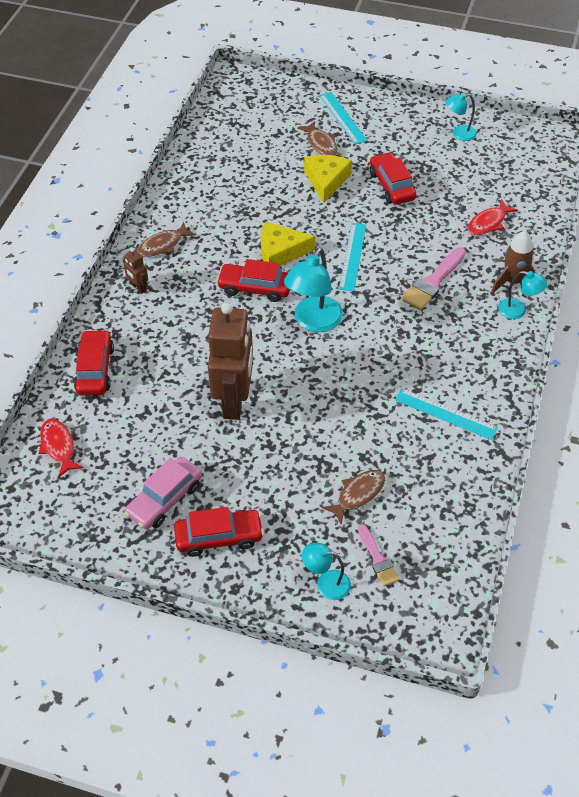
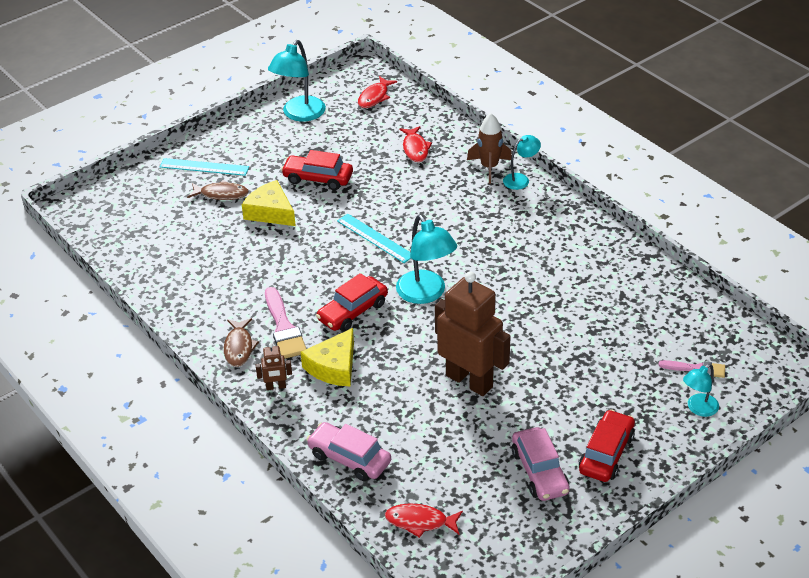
camera: 55 degrees left, 10 degrees down
(95, 369) = (349, 458): red car -> pink car
(280, 251) = (326, 277): yellow cheese -> yellow cheese (334, 366)
(358, 494) = (627, 351): brown fish -> none
(433, 282) = (448, 208): pink brush -> pink brush (284, 328)
(445, 414) = (588, 266): turquoise ruler -> none
(459, 133) = (299, 114): turquoise lamp -> turquoise lamp, size x1.73
(529, 164) = (374, 97): none -> red fish

